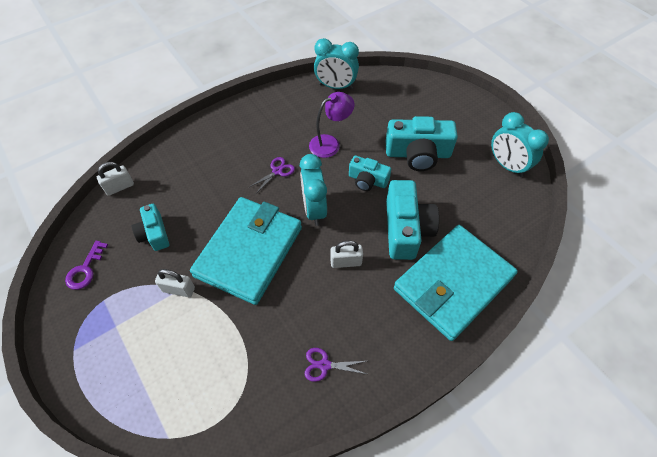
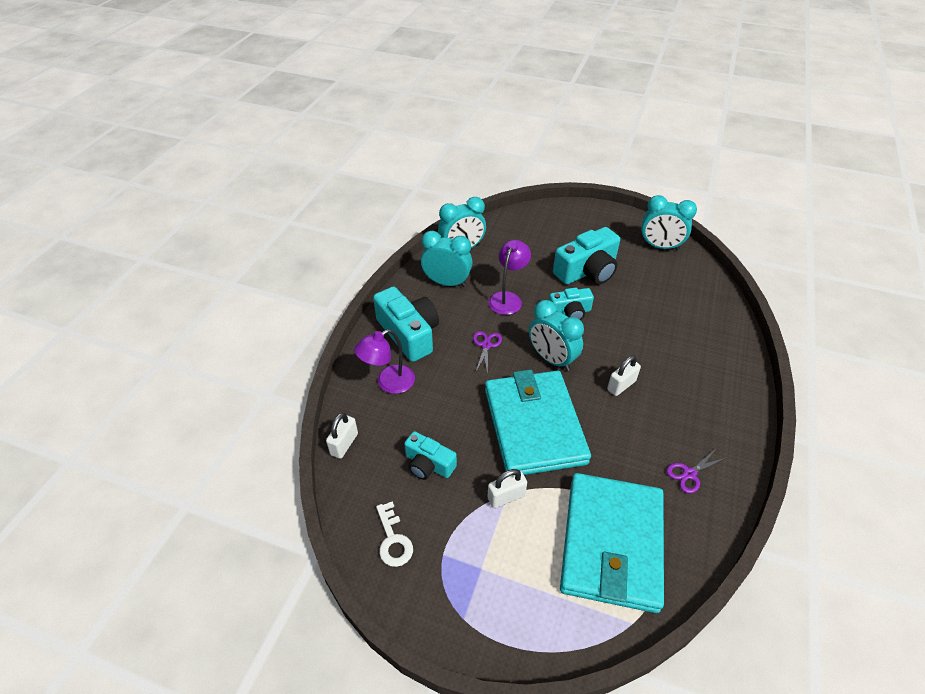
camera: 35 degrees left, 10 degrees down
(85, 270) = (393, 540): purple key -> white key
(186, 161) = (389, 383): none -> purple lamp
(298, 108) = (447, 283): none -> turquoise clock
(406, 229) = (638, 333): turquoise camera -> turquoise camera (409, 333)
(453, 283) = (712, 353): turquoise wallet -> turquoise wallet (612, 543)

